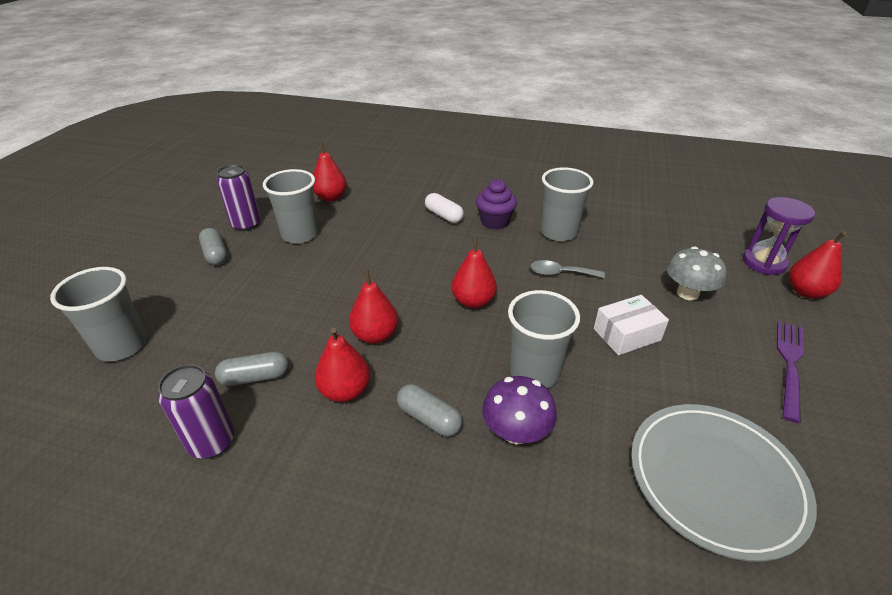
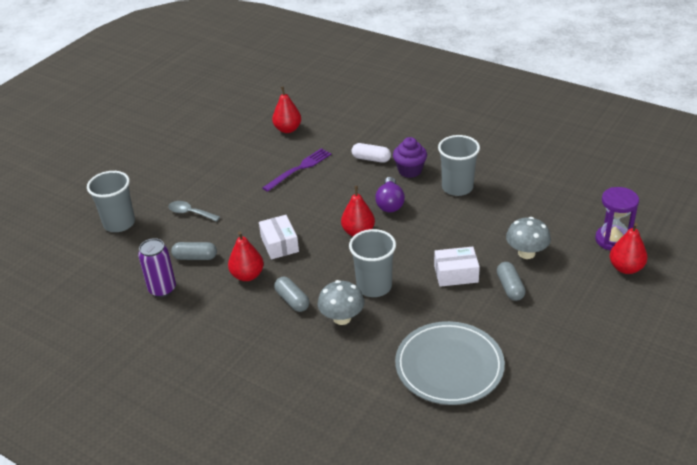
camera: 20 degrees right, 0 degrees up
(215, 254) = (189, 167): grey capsule -> grey capsule (510, 287)
(246, 225) = (216, 145): purple can -> none
(300, 234) = (253, 159): grey cup -> none
(375, 335) = (279, 244): red pear -> white box
(444, 215) = (371, 159): white capsule -> white capsule turned 45 degrees counterclockwise
(493, 260) = (390, 203): none -> purple light bulb
(516, 432) = (342, 318): purple mushroom -> grey mushroom
(560, 273) = (436, 222): grey spoon -> grey spoon (190, 213)
(790, 365) = (561, 315): purple fork -> purple fork (299, 169)

